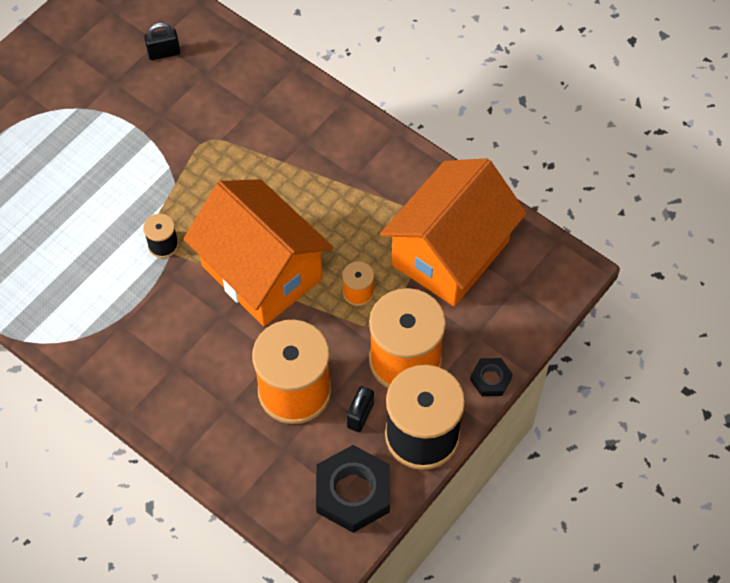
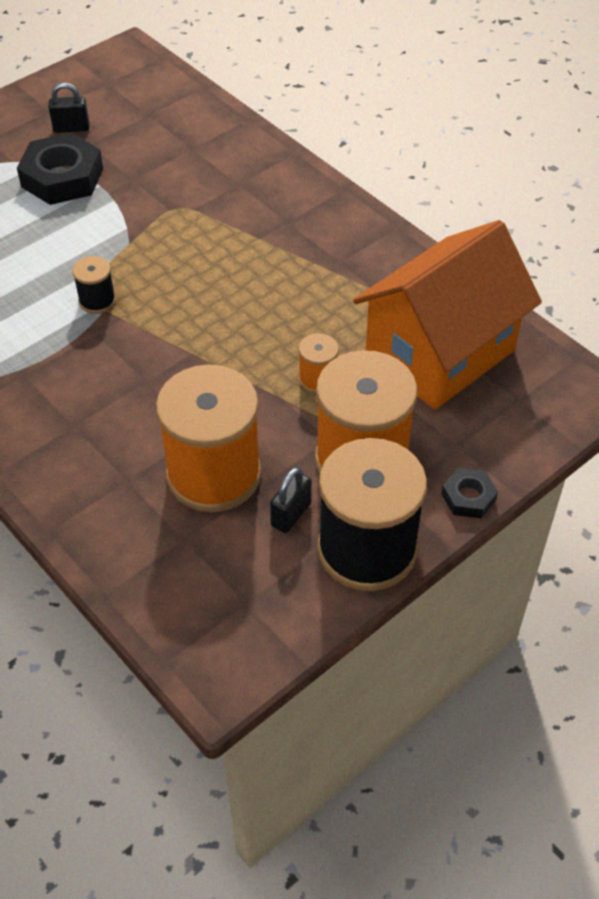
camera: 10 degrees right, 10 degrees down
(164, 53) = (152, 125): black padlock -> black padlock (71, 128)
(261, 272) = (205, 343): orange house -> none
(353, 492) = (261, 604): black nut -> black nut (62, 177)

